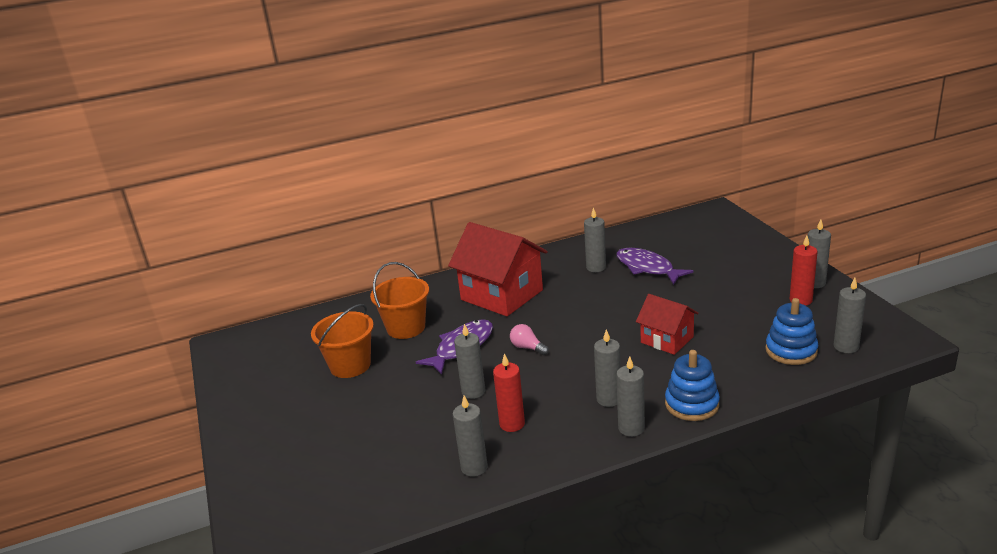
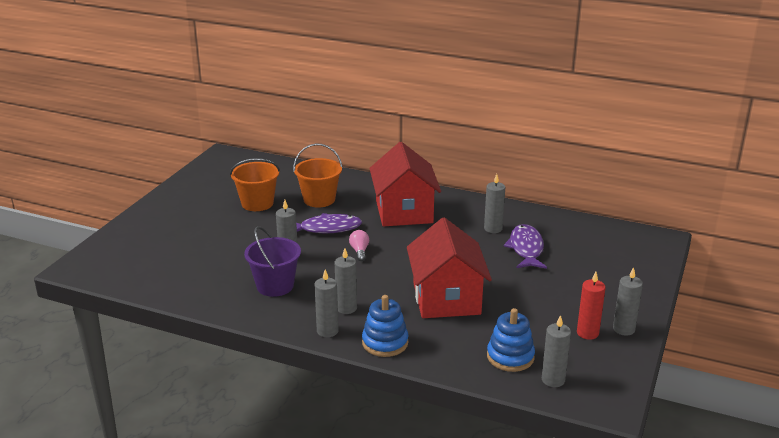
camera: 40 degrees right, 0 degrees up
(474, 467) = (219, 294): grey candle -> none
(512, 424) = (275, 286): red candle -> purple bucket
(667, 340) = (446, 299): red house -> red house, size x1.75

